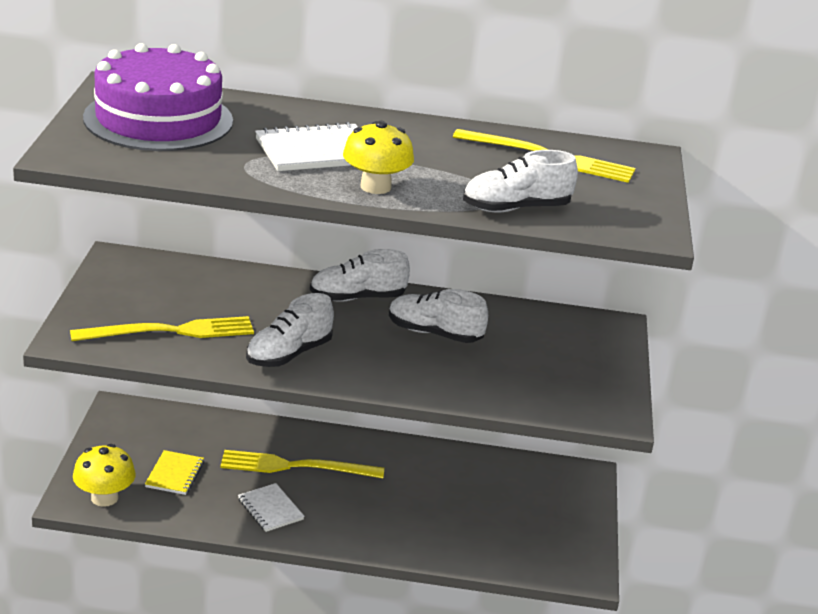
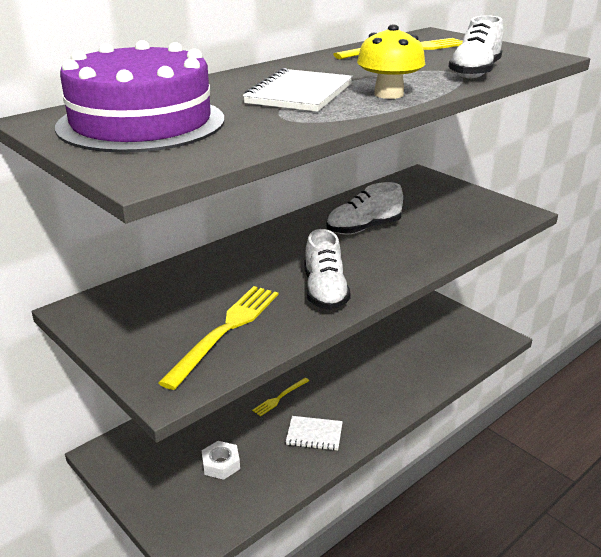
camera: 45 degrees left, 0 degrees up
(104, 498) = (205, 522): yellow mushroom -> none
(174, 474) = (221, 464): yellow notebook -> white nut
(295, 466) = (280, 398): yellow fork -> yellow fork, size x0.51
(357, 298) = (284, 236): white shoe -> none

